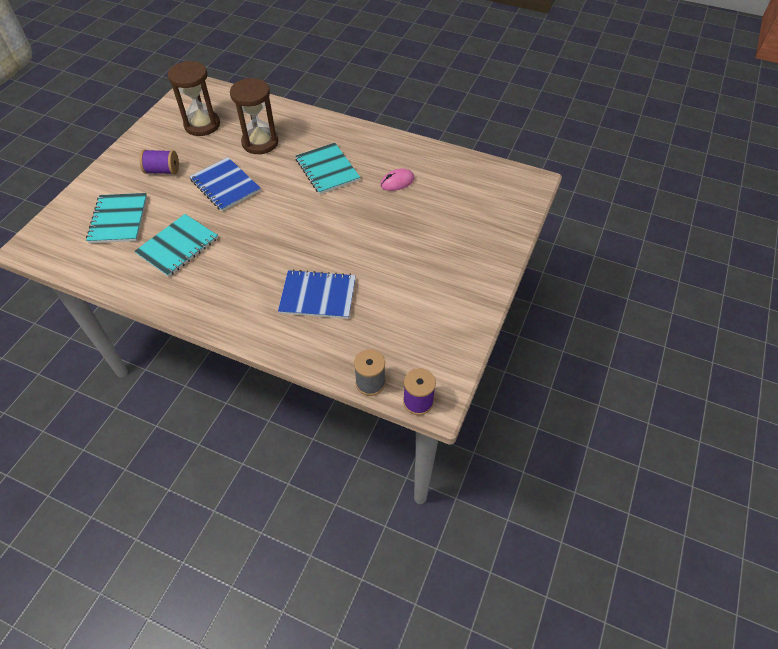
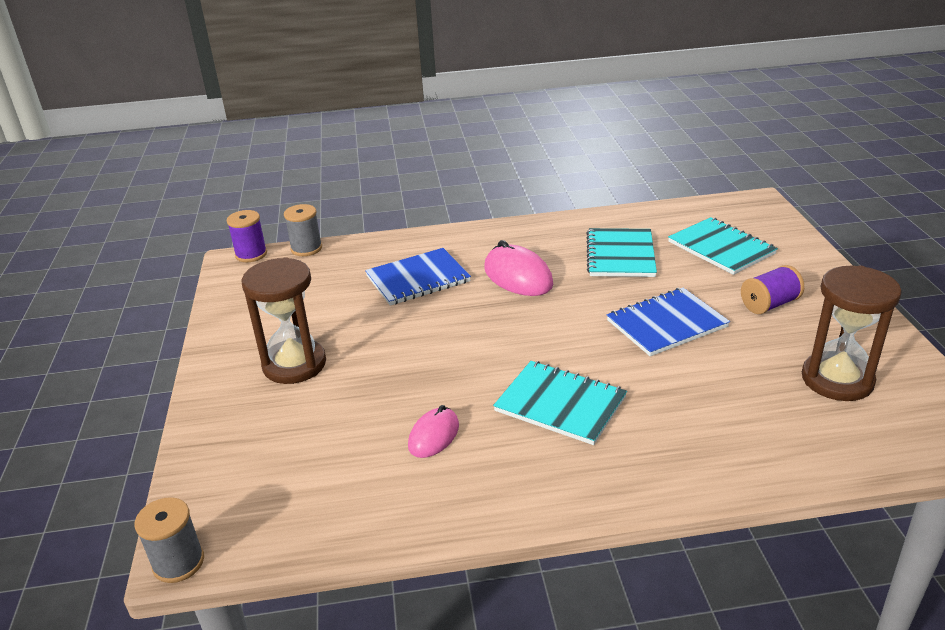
camera: 150 degrees right, 20 degrees down
(225, 185) = (667, 324): blue notebook -> blue notebook turned 45 degrees counterclockwise
(256, 262) = (518, 276): none -> pink mouse
(260, 143) = (712, 395): brown hourglass -> brown hourglass (294, 364)
(536, 177) = (178, 562): none -> grey spool

